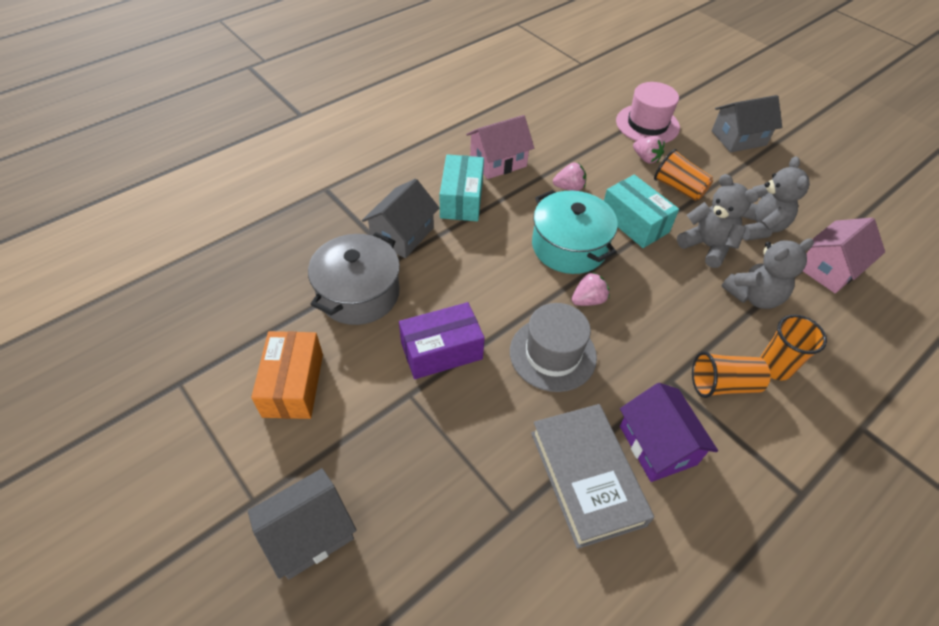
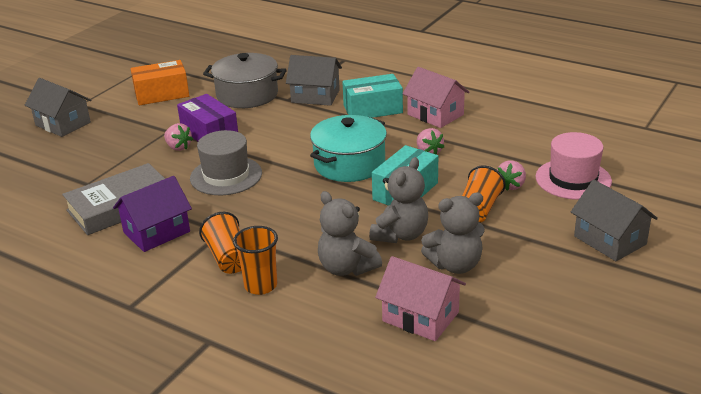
camera: 75 degrees right, 20 degrees down
(588, 300) = (291, 182): pink strawberry -> pink strawberry (178, 147)

